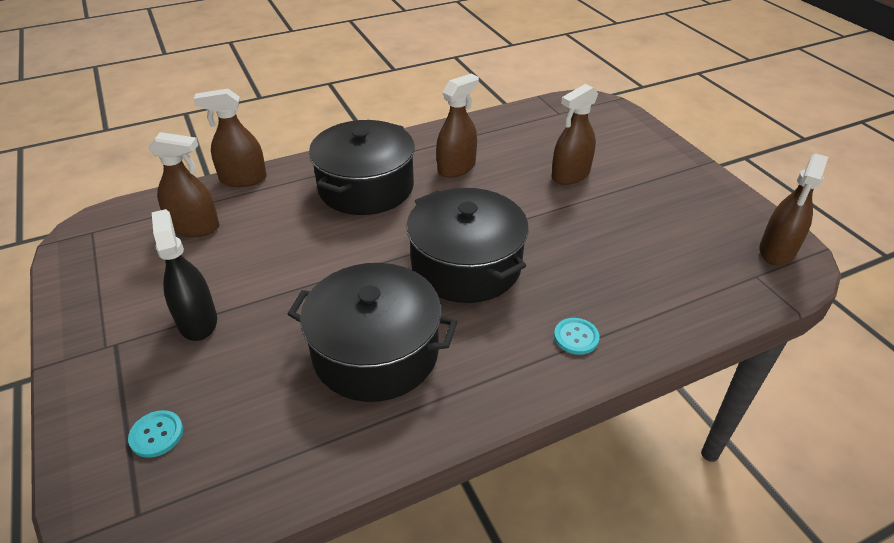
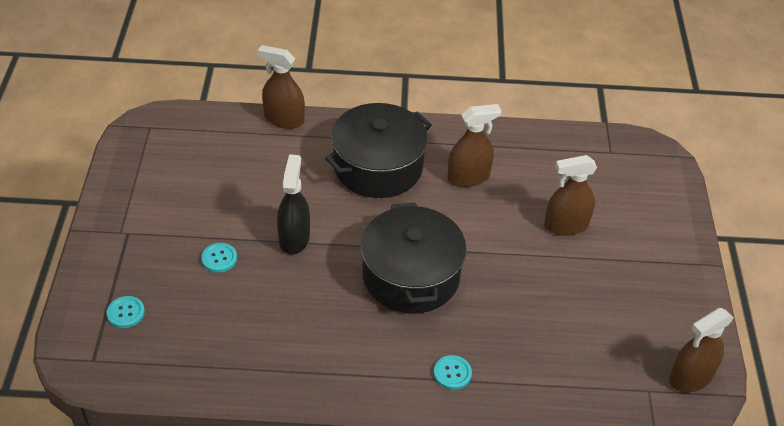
camera: 25 degrees right, 5 degrees up
(195, 227) = (224, 153): brown spray bottle -> none
(197, 321) = (189, 238): black spray bottle -> black spray bottle (294, 238)
(246, 327) = (219, 258): none -> turquoise button
(375, 352) = (297, 318): black pot -> none

